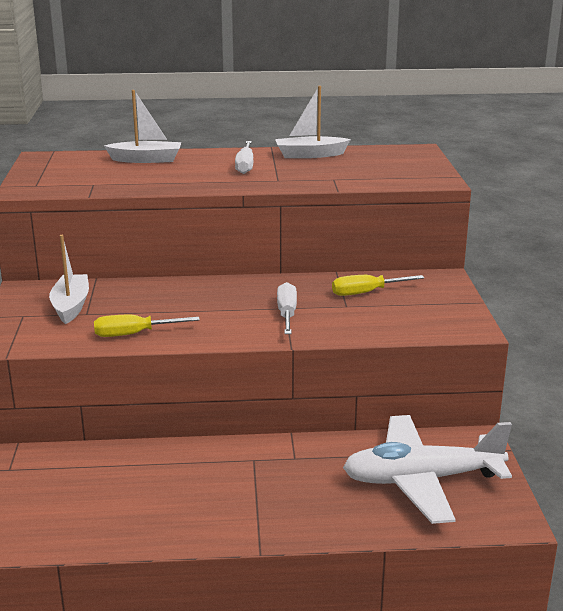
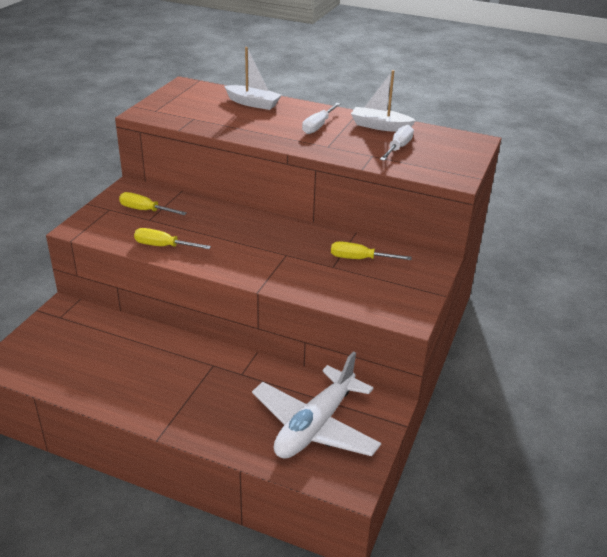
camera: 25 degrees right, 10 degrees up
(71, 306) = (145, 210): white boat -> yellow screwdriver
(287, 313) = (282, 260): white screwdriver -> white screwdriver (398, 147)
(422, 480) = (315, 426): white plane -> white plane turned 75 degrees counterclockwise

